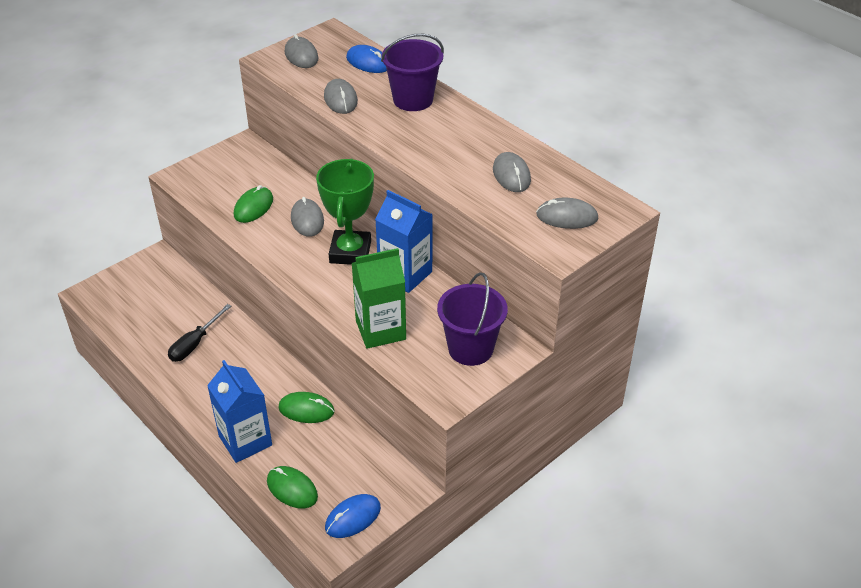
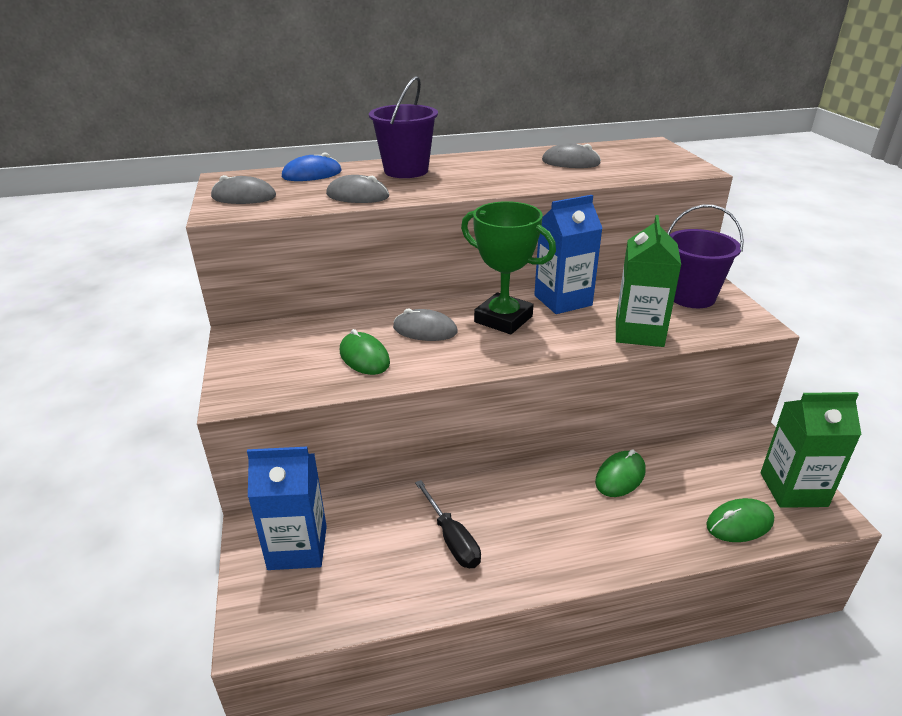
camera: 60 degrees left, 10 degrees down
(245, 440) = (648, 540): blue carton -> blue carton (297, 547)
(353, 517) = (793, 489): blue mouse -> green carton
(567, 217) = (648, 158): grey mouse -> none

